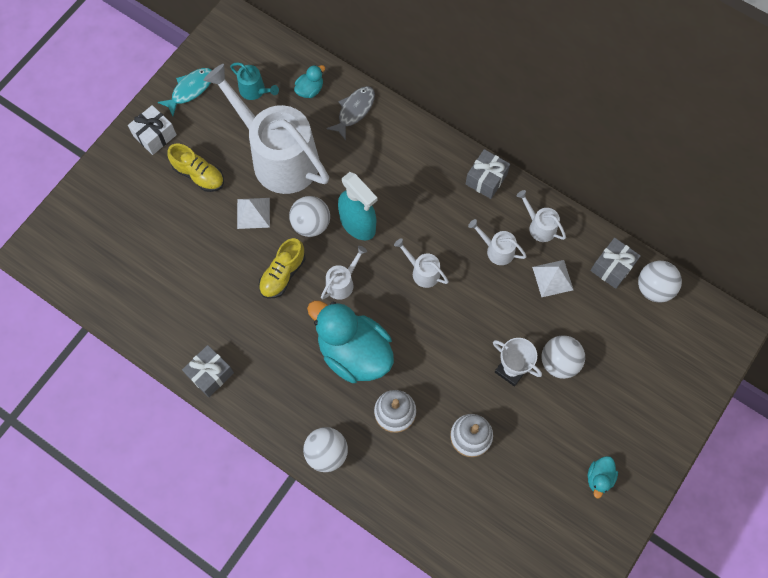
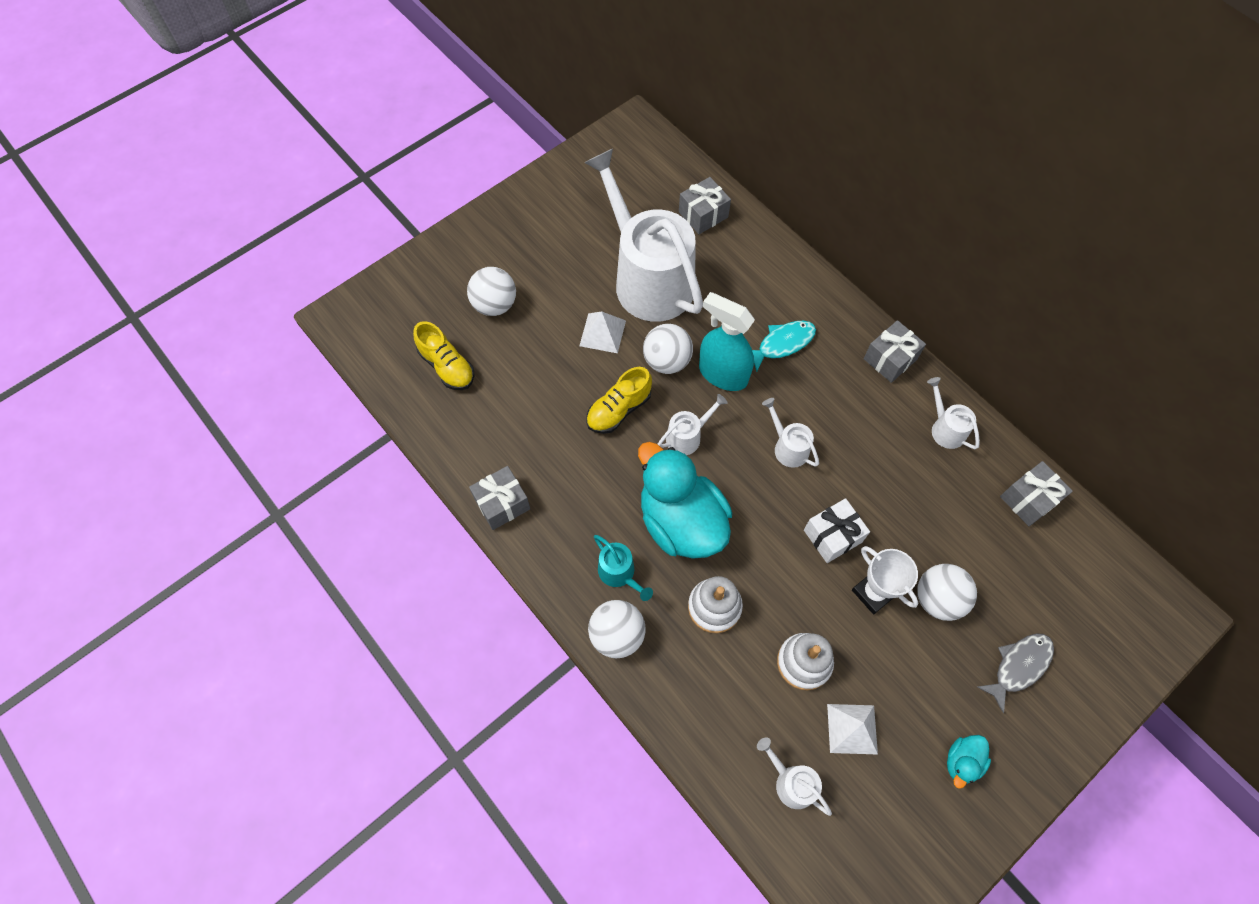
camera: 15 degrees right, 5 degrees down
(155, 135) = (514, 224): white gift -> white gift (832, 536)
(190, 90) = (567, 186): turquoise fish -> turquoise fish (782, 344)
(199, 175) = (551, 277): yellow shoe -> yellow shoe (447, 366)
(255, 90) = (640, 202): turquoise watering can -> turquoise watering can (619, 573)
(310, 90) = (703, 214): turquoise duck -> grey gift
(354, 111) = (749, 248): grey fish -> grey fish (1018, 666)
(358, 224) = (722, 374): turquoise spray bottle -> turquoise spray bottle turned 150 degrees clockwise
(497, 250) = (886, 444): white watering can -> white watering can (791, 782)
(552, 278) = (949, 494): white pyramid -> white pyramid (852, 728)
(654, 288) = (1079, 538): white ball -> white ball (495, 305)

